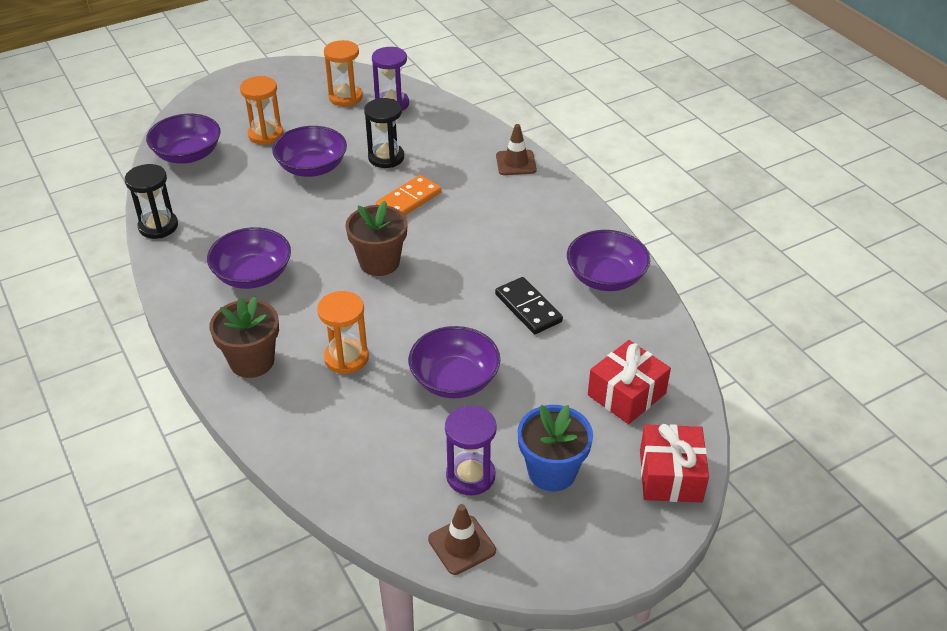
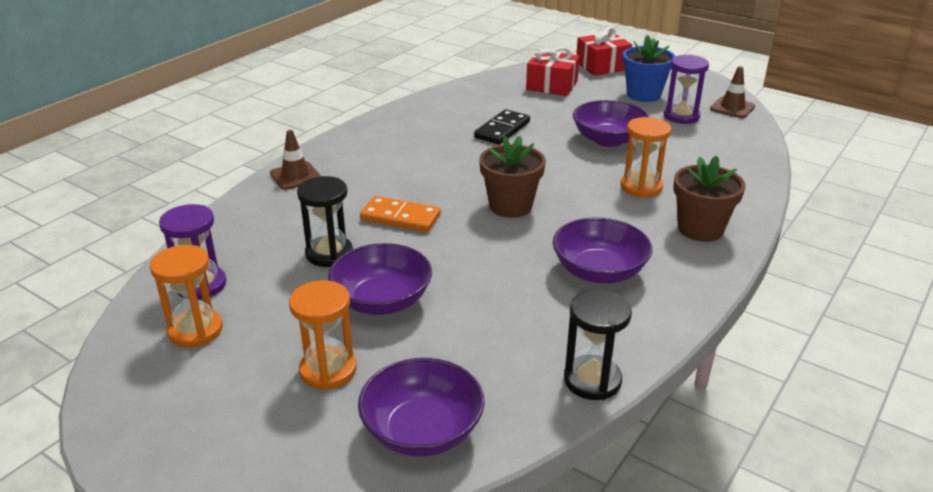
camera: 115 degrees left, 10 degrees down
(605, 277) = (437, 110): purple bowl -> none

